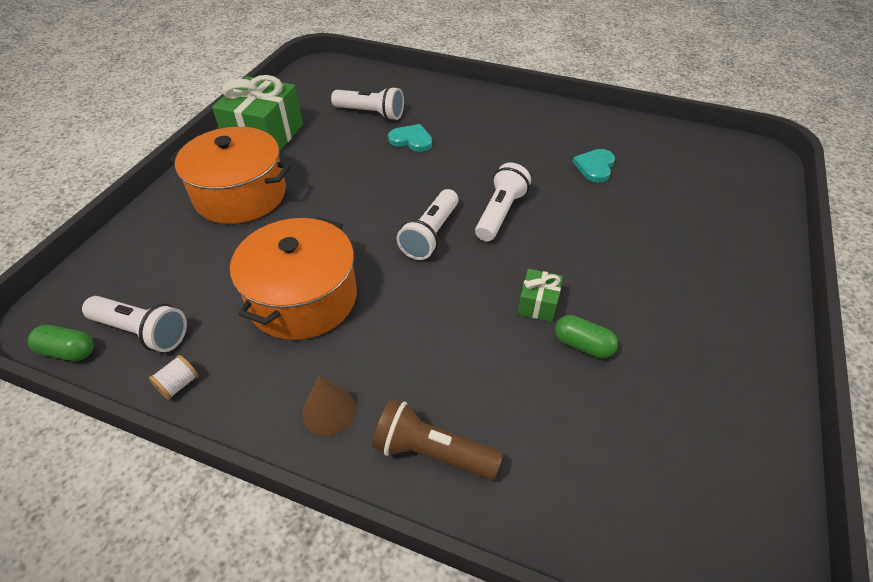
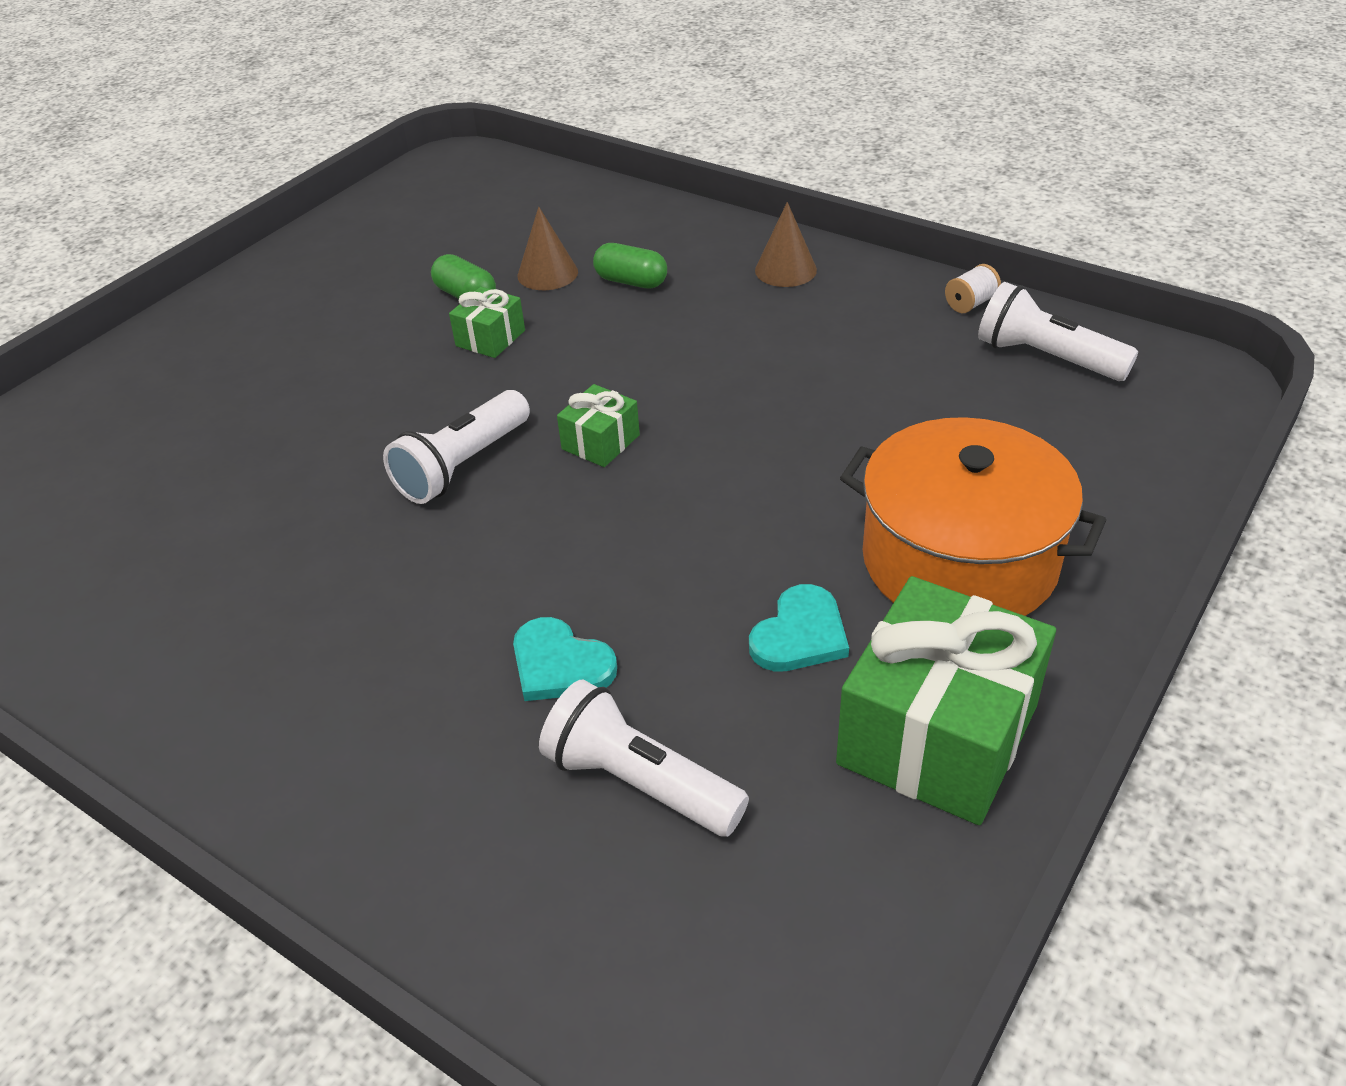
camera: 165 degrees left, 5 degrees down
(68, 351) = (1139, 346): green capsule -> green capsule (631, 281)
(303, 298) = (820, 374): orange pot -> none
(430, 235) = (600, 442): white flashlight -> green gift
(432, 452) = (681, 236): brown flashlight -> none
(532, 380) = (547, 273): none -> brown cone
(595, 167) = (213, 538): turquoise heart -> turquoise heart (800, 634)

